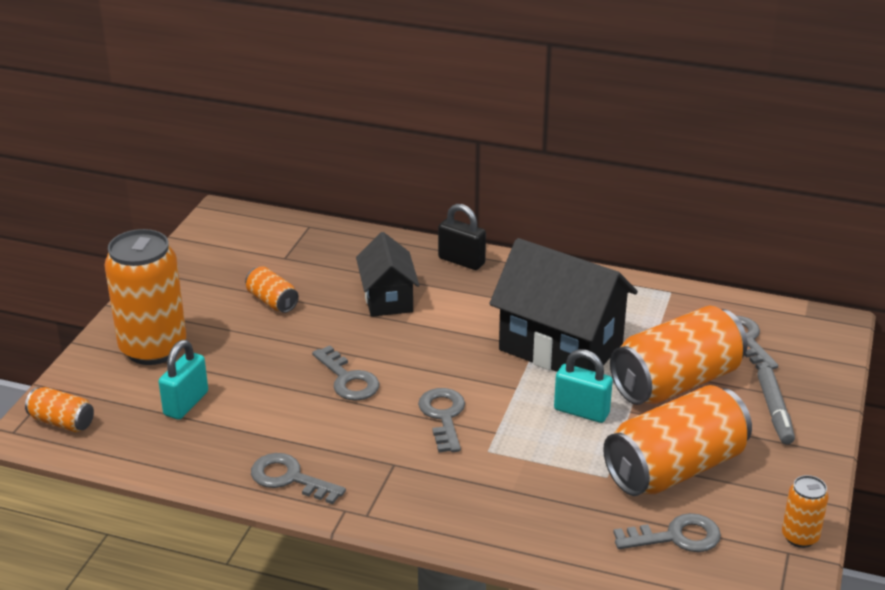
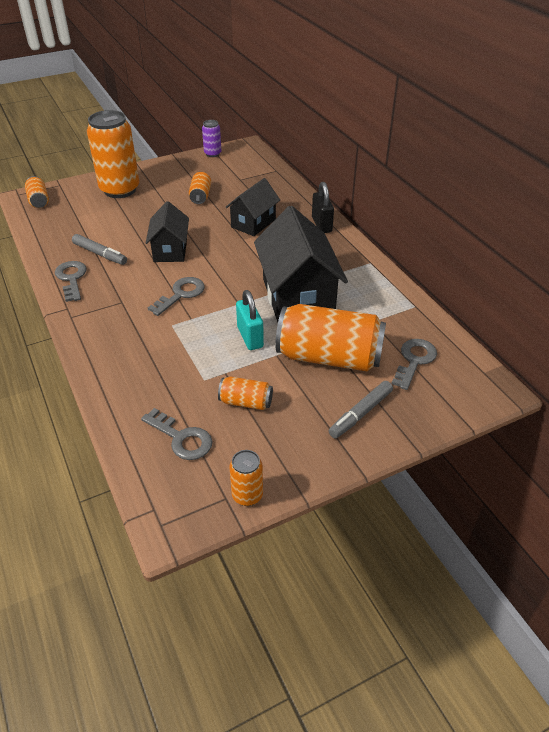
camera: 45 degrees right, 10 degrees up
(186, 403) = (91, 220): turquoise padlock -> none
(195, 244) = (212, 154): none -> purple can
(272, 432) = (100, 254): none -> grey marker
(348, 380) = (170, 250): grey key -> black house
(675, 468) = (246, 402): orange can -> orange can, size x0.47

